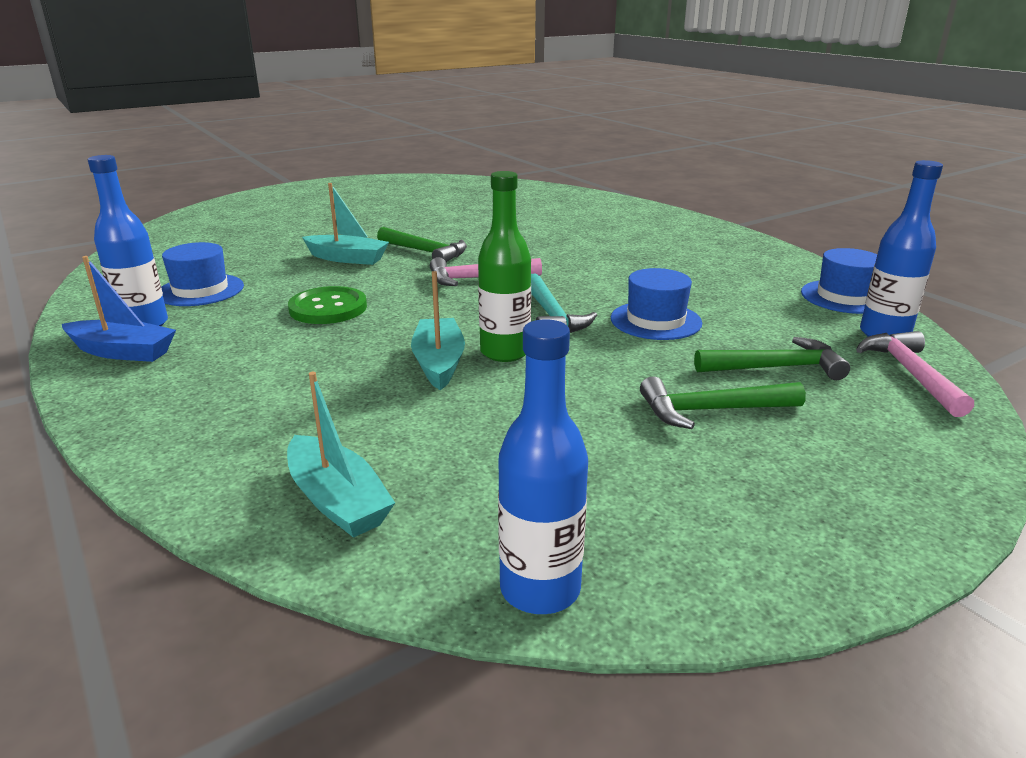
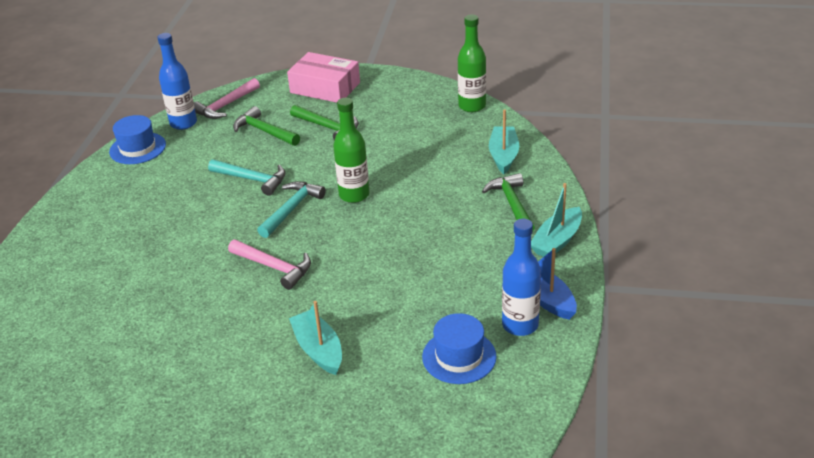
camera: 135 degrees left, 10 degrees up
(328, 308) = (397, 283): green button -> none
(426, 252) = (255, 326): green hammer -> green hammer (512, 204)
(439, 363) = (392, 203): turquoise boat -> turquoise boat (557, 241)
(540, 589) = (472, 106): blue bottle -> green bottle
(655, 321) = (252, 179): blue hat -> turquoise hammer
(877, 473) = (325, 87): none -> pink box

